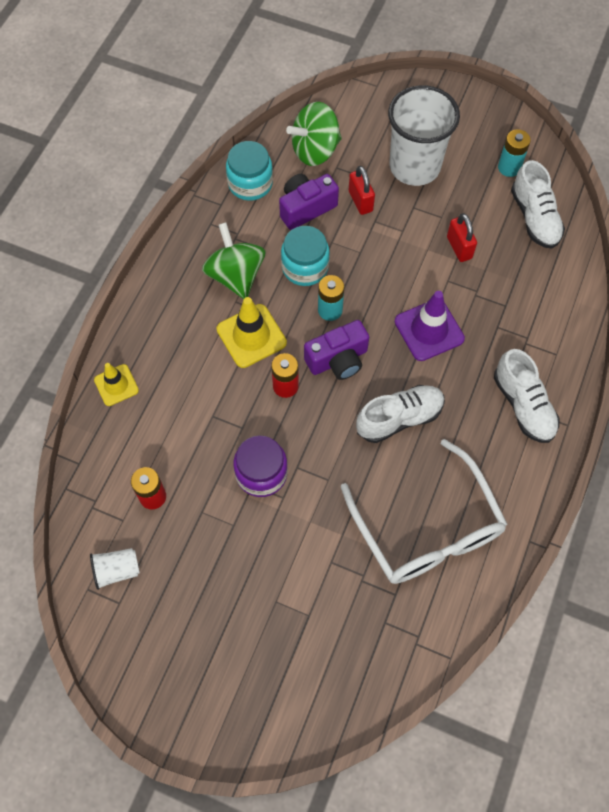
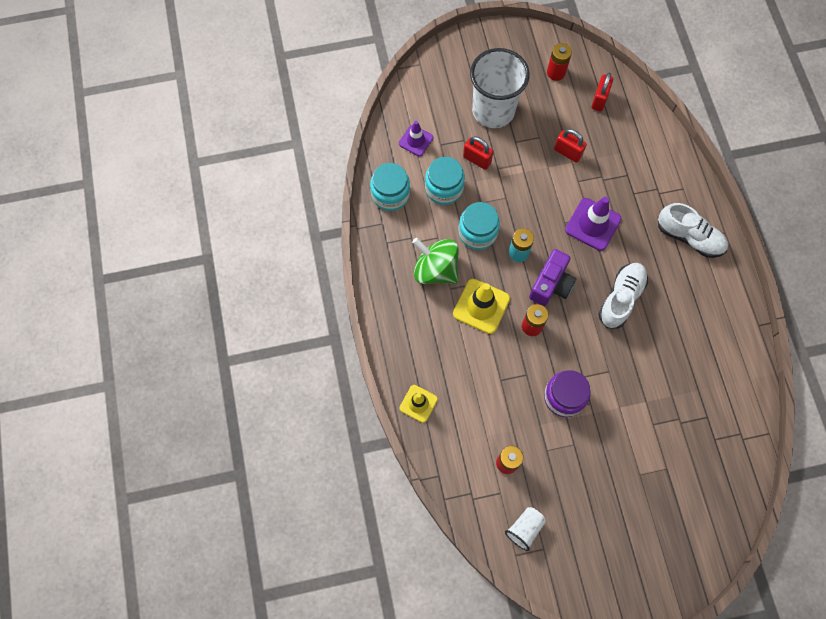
camera: 35 degrees left, 5 degrees up
(306, 208) = (444, 188): purple camera -> turquoise jar
(315, 150) = (416, 140): green spinning top -> purple traffic cone
(427, 528) = (694, 360): white glasses -> none
(509, 167) = (556, 72): turquoise battery -> red battery
(534, 218) = (599, 99): white shoe -> red padlock

